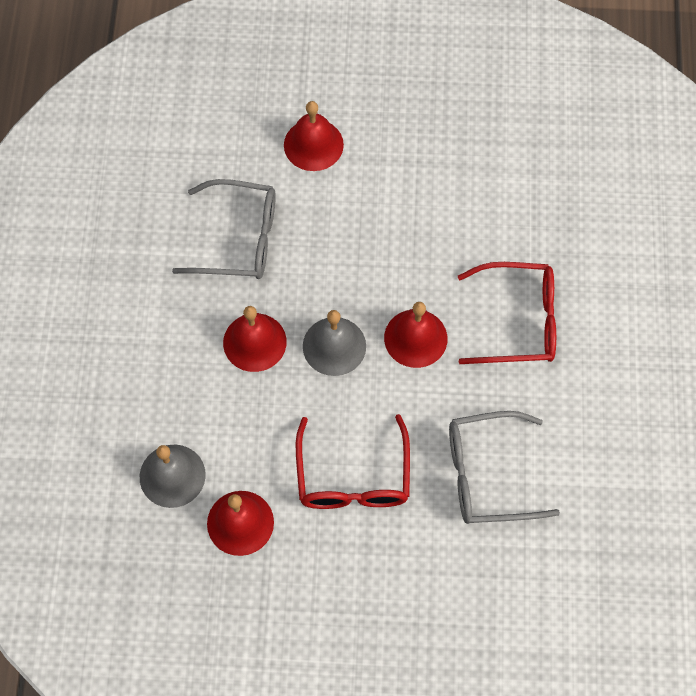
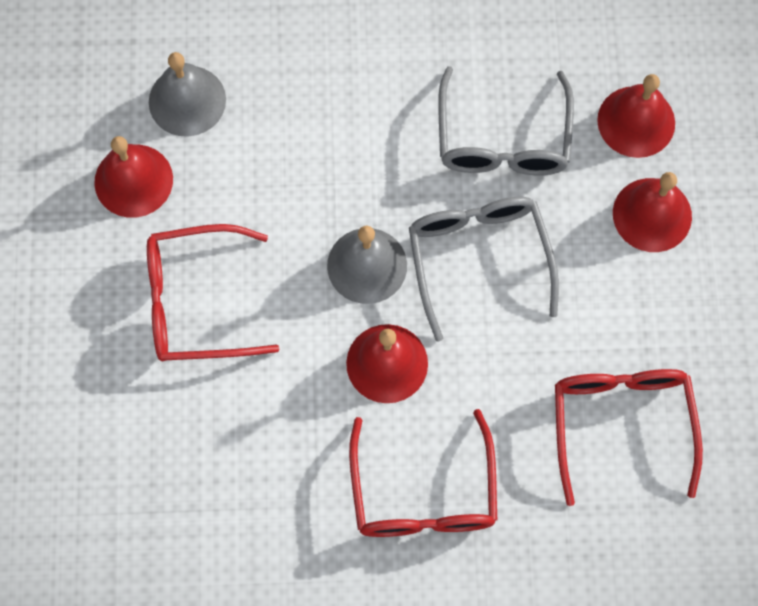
camera: 85 degrees right, 5 degrees up
(254, 342) = (364, 172): red bell -> red bell (636, 121)
(473, 184) = (621, 424): none -> red glasses
(487, 475) = (208, 463): grey glasses -> grey glasses (479, 258)

